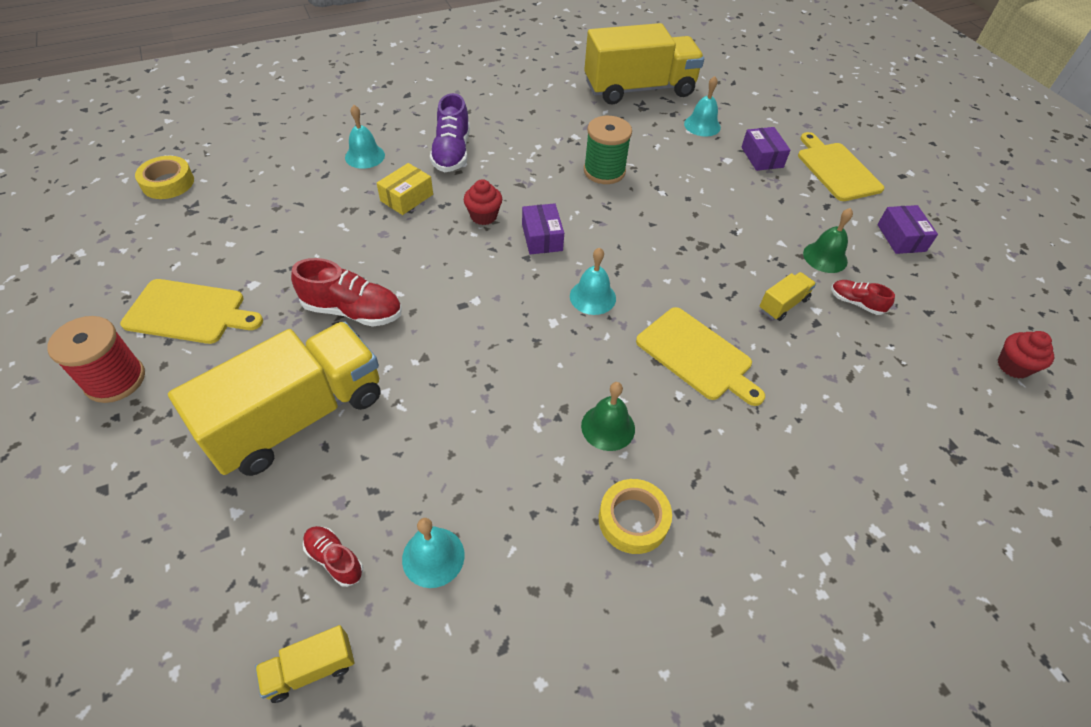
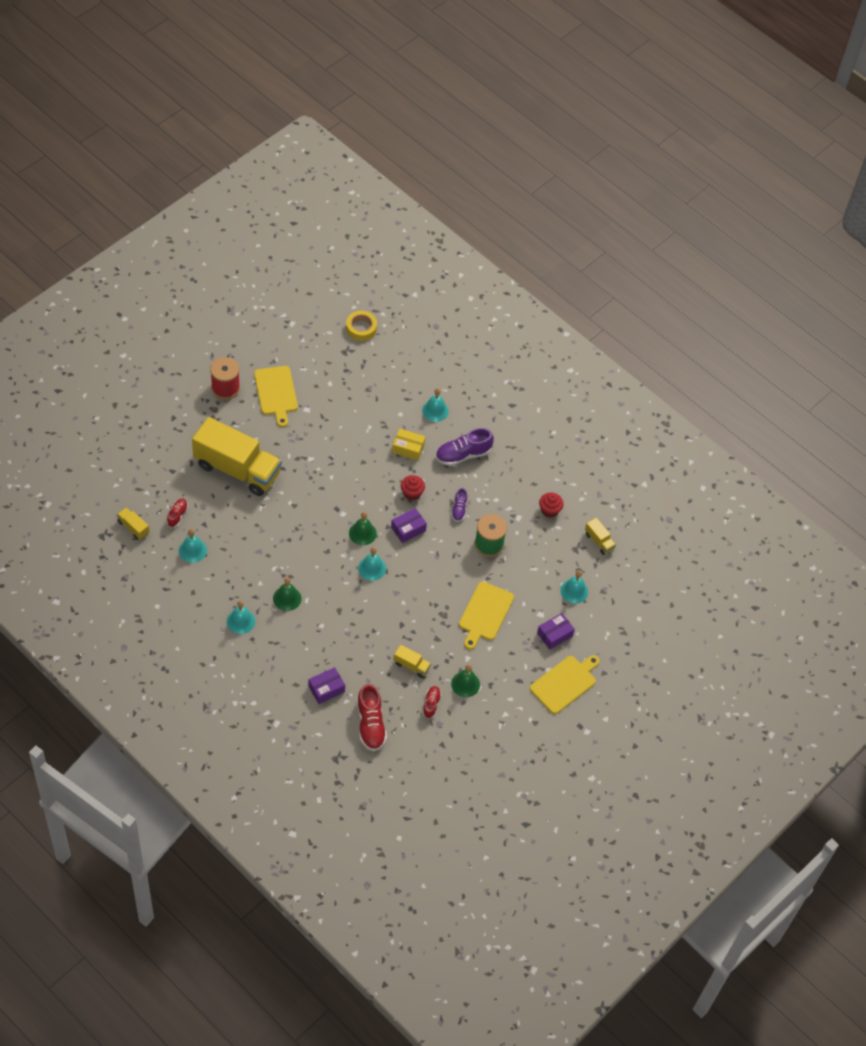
camera: 65 degrees right, 5 degrees up
(352, 311) = (309, 461): red shoe -> red shoe (370, 724)
(524, 288) = (362, 533): none -> green bell
(535, 180) = (459, 509): none -> purple shoe
(633, 520) = (241, 621): yellow tape -> turquoise bell
(639, 89) = (599, 541): yellow truck -> yellow truck, size x0.40
(697, 355) = (351, 628): yellow cutting board -> yellow cutting board (485, 613)
(901, 238) = (507, 727): purple box -> purple box (326, 689)
(1013, 366) = (416, 789): red cupcake -> red cupcake (549, 510)

